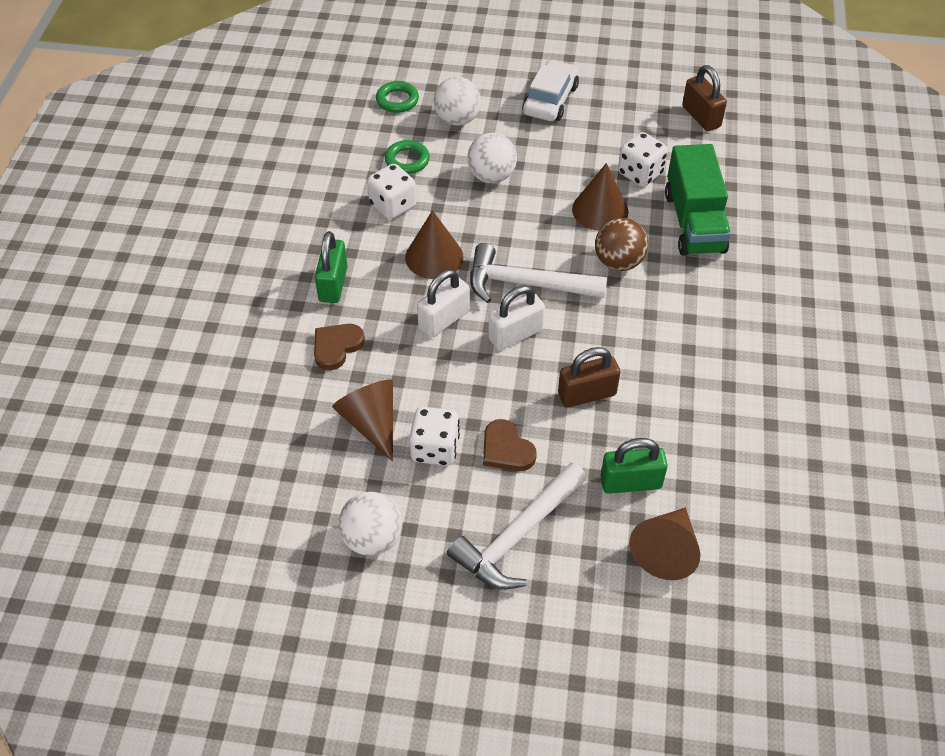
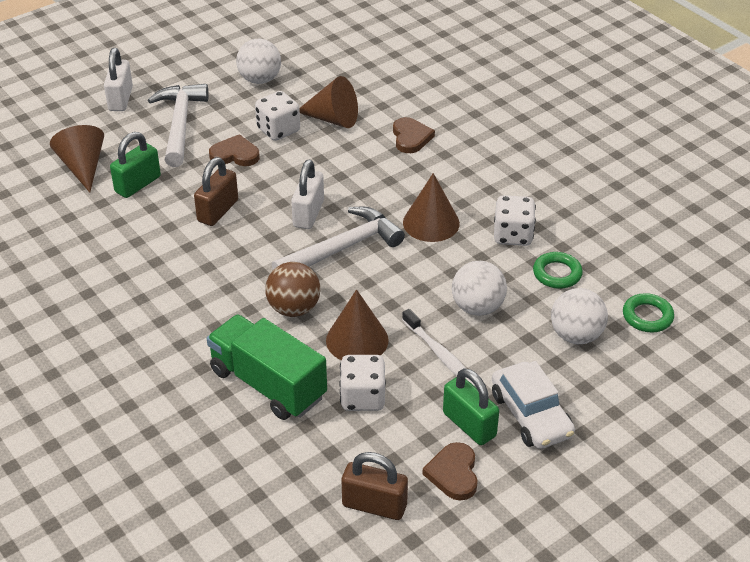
camera: 135 degrees right, 10 degrees down
(333, 284) = (469, 165): green padlock -> green padlock (469, 425)
(444, 319) = (367, 192): white padlock -> white padlock (120, 99)
(557, 164) = (441, 355): none -> white toothbrush
(636, 102) = (453, 473): none -> brown heart

